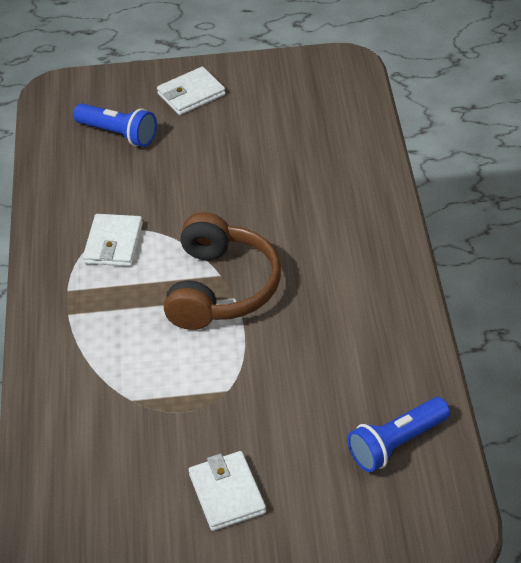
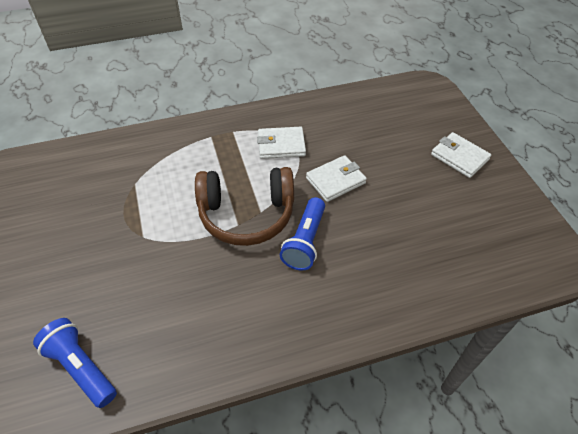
camera: 75 degrees right, 5 degrees up
(118, 134) = (395, 125): blue flashlight -> blue flashlight (305, 242)
(227, 493) = (45, 253): white wallet -> white wallet (335, 180)

